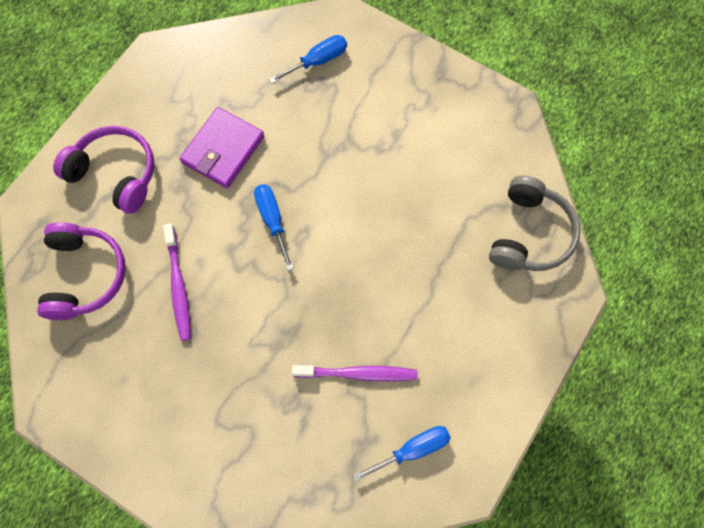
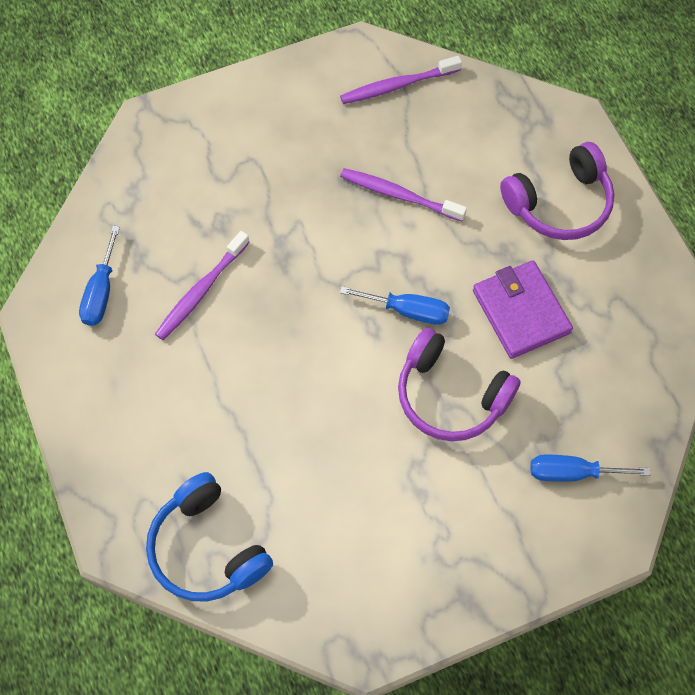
camera: 125 degrees right, 5 degrees down
(71, 354) = (397, 85): none -> purple toothbrush
(85, 275) = (466, 129): purple headphones -> purple headphones (450, 396)
(318, 61) = (572, 472): blue screwdriver -> blue screwdriver turned 90 degrees clockwise
(530, 234) = (207, 548): grey headphones -> blue headphones

